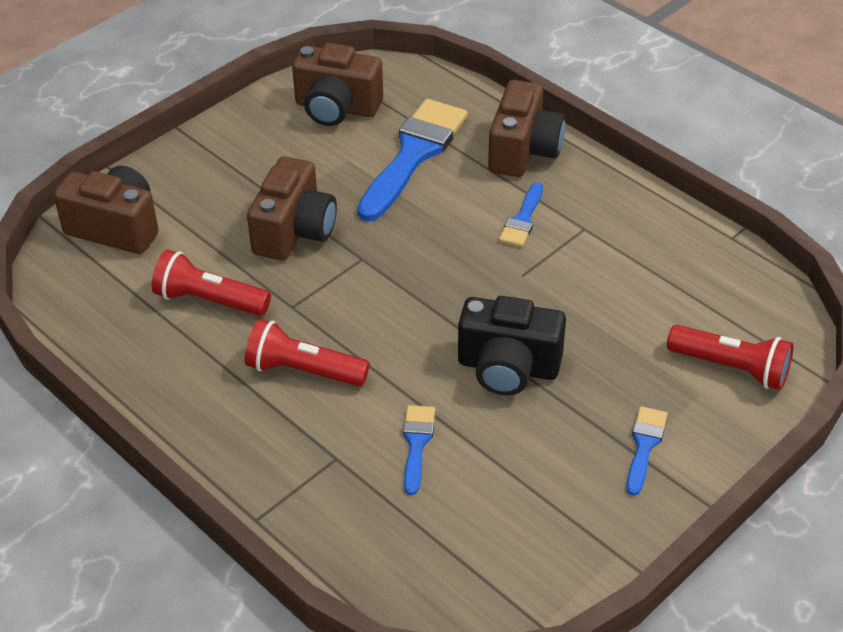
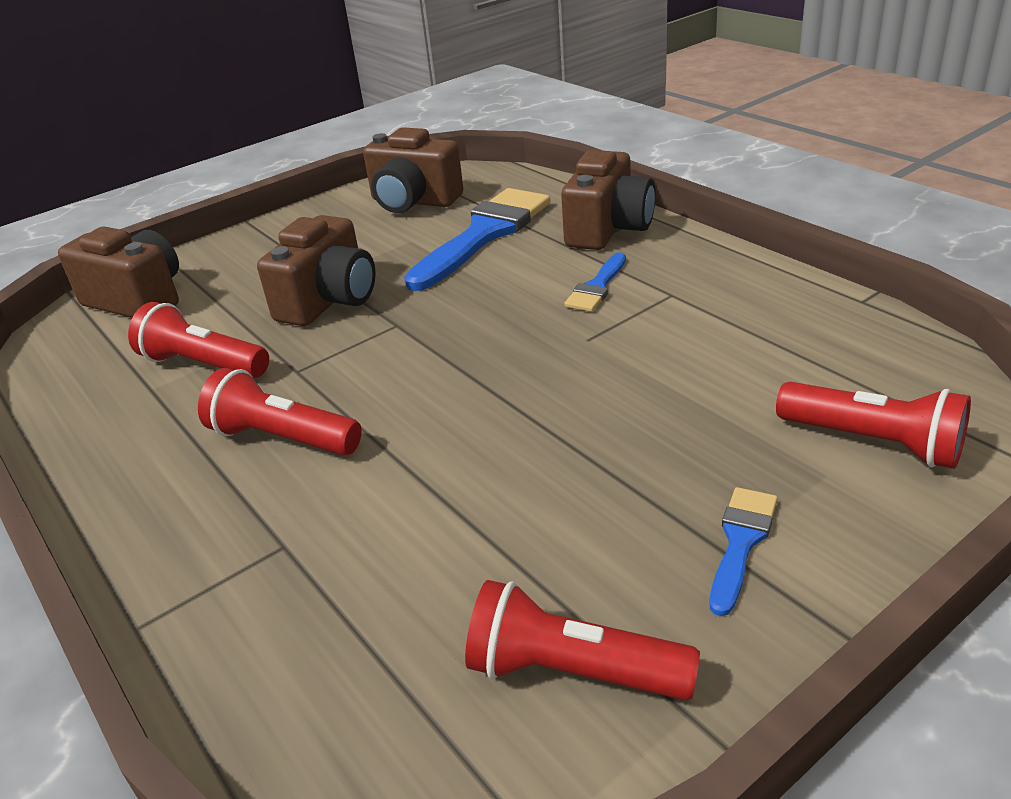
camera: 10 degrees right, 10 degrees down
(416, 443) = (402, 530): blue brush -> none
(508, 368) = (551, 438): black camera -> none
(547, 533) = (571, 671): none -> red flashlight

